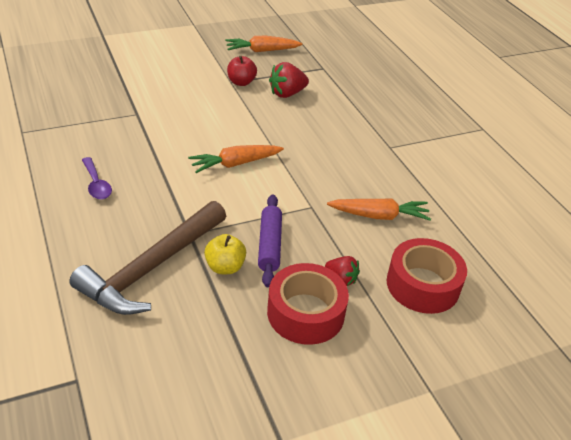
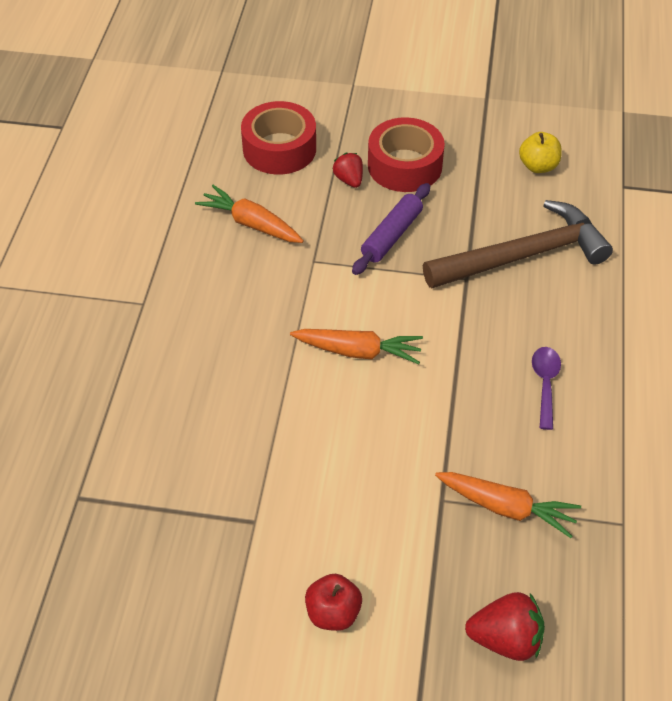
camera: 145 degrees left, 10 degrees up
(225, 267) = (451, 230): yellow apple -> yellow apple (538, 166)
(241, 82) = (239, 513): red apple -> red apple (333, 613)
(262, 51) = (139, 591): orange carrot -> orange carrot (506, 508)
(287, 94) = (189, 456): red strawberry -> red strawberry (505, 639)

